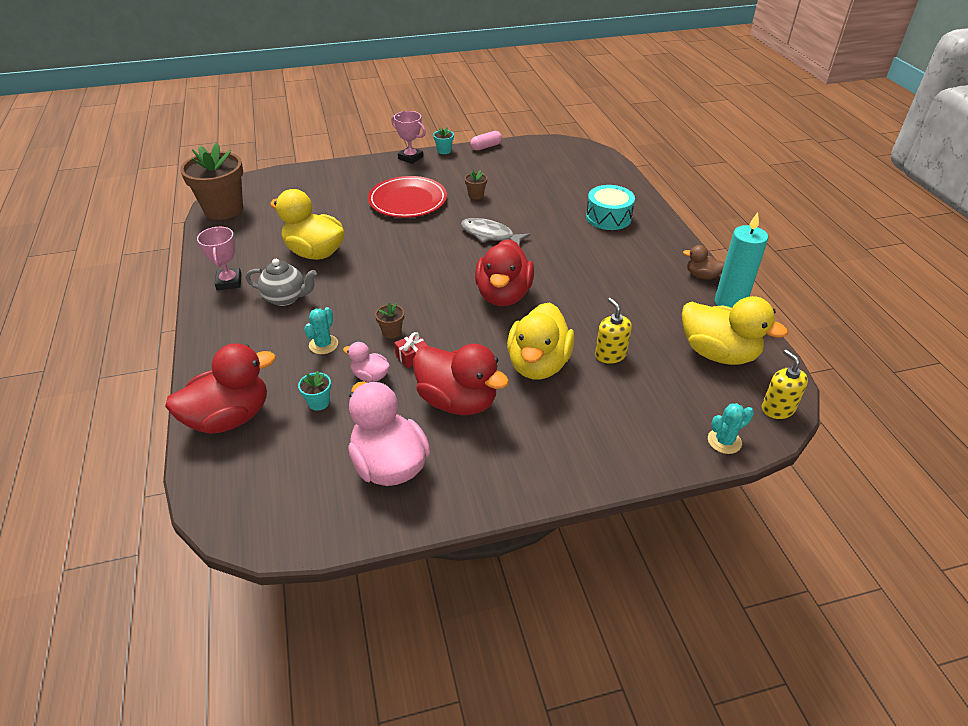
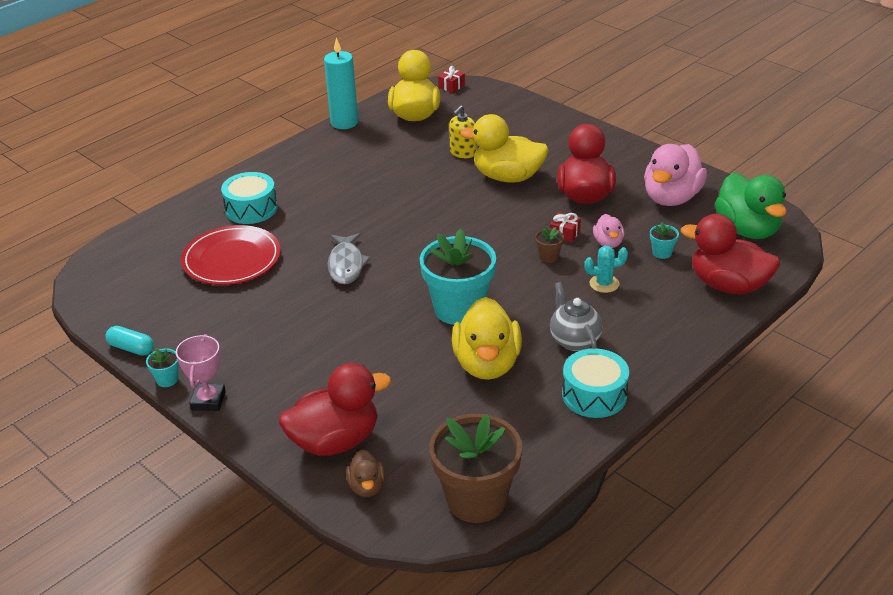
camera: 120 degrees left, 5 degrees down
(229, 282) = (594, 395): pink trophy -> turquoise drum
(277, 491) = (747, 229): none -> green duck
(382, 263) = (459, 309): none -> turquoise flower pot
(407, 200) = (322, 350): red plate -> red plate (231, 259)
(476, 195) = (270, 305): brown flower pot -> none
(486, 147) = (131, 348): pink capsule -> turquoise capsule
(503, 295) = (438, 221): red duck -> red duck (335, 441)
(538, 364) = (507, 177): yellow duck -> yellow duck turned 150 degrees counterclockwise
(702, 276) = (315, 141): brown duck -> brown duck (367, 487)
(724, 441) = (502, 96): turquoise cactus -> none
(777, 409) = (451, 86): yellow soap dispenser -> red gift

